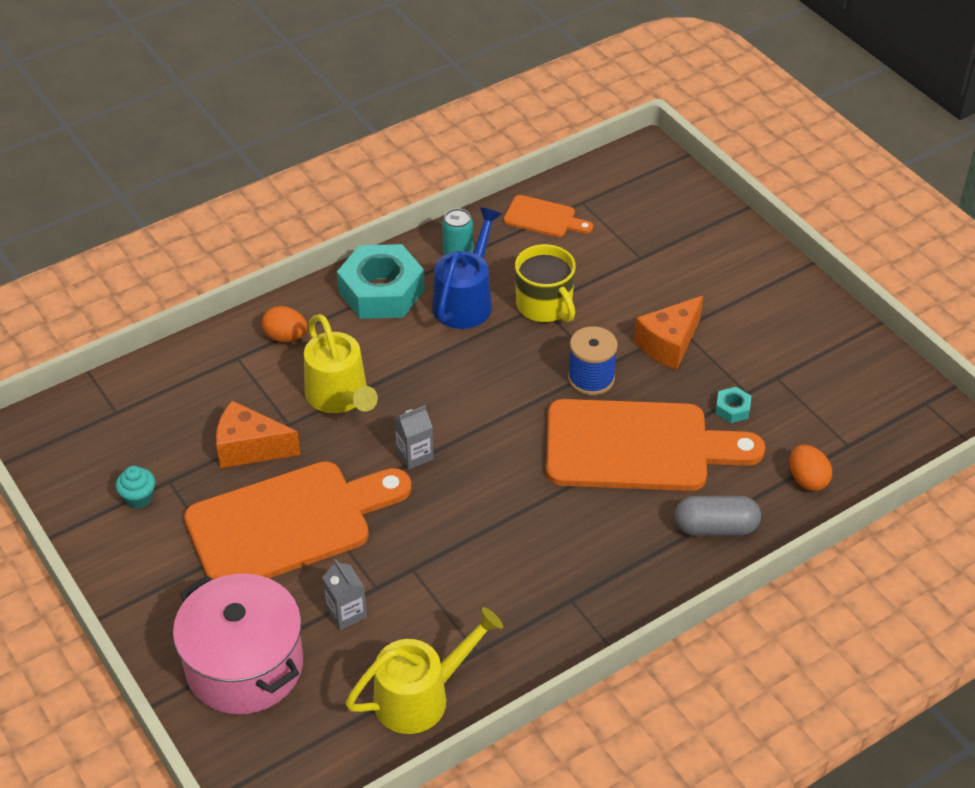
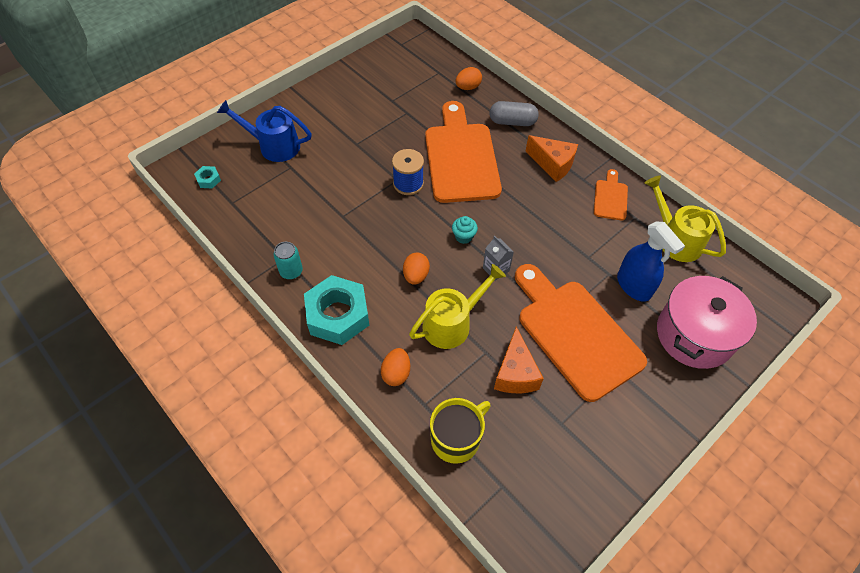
camera: 100 degrees left, 10 degrees up
(139, 498) = (583, 441): turquoise cupcake -> turquoise cupcake (463, 236)
(346, 613) = (634, 286): grey carton -> blue spray bottle
(423, 369) = (416, 275): none -> orange egg
(466, 300) = (342, 260): blue watering can -> blue watering can (273, 146)
(543, 218) = (250, 223): orange cutting board -> orange cutting board (610, 197)
(545, 305) = (343, 214): yellow mug -> yellow mug (456, 439)
(669, 344) = (371, 148): orange cheese -> orange cheese (552, 164)
(715, 527) = (512, 122): grey capsule -> grey capsule turned 75 degrees counterclockwise
(732, 409) = (421, 118): turquoise nut -> turquoise nut (208, 180)

